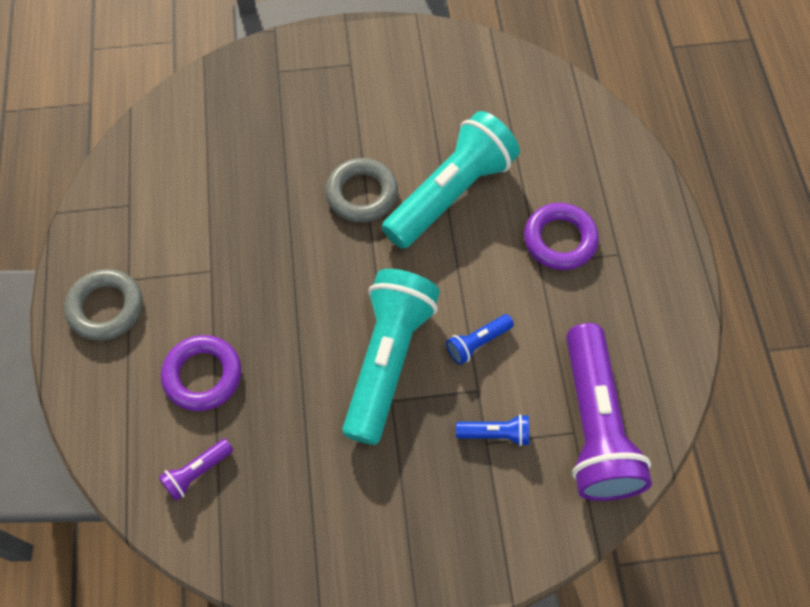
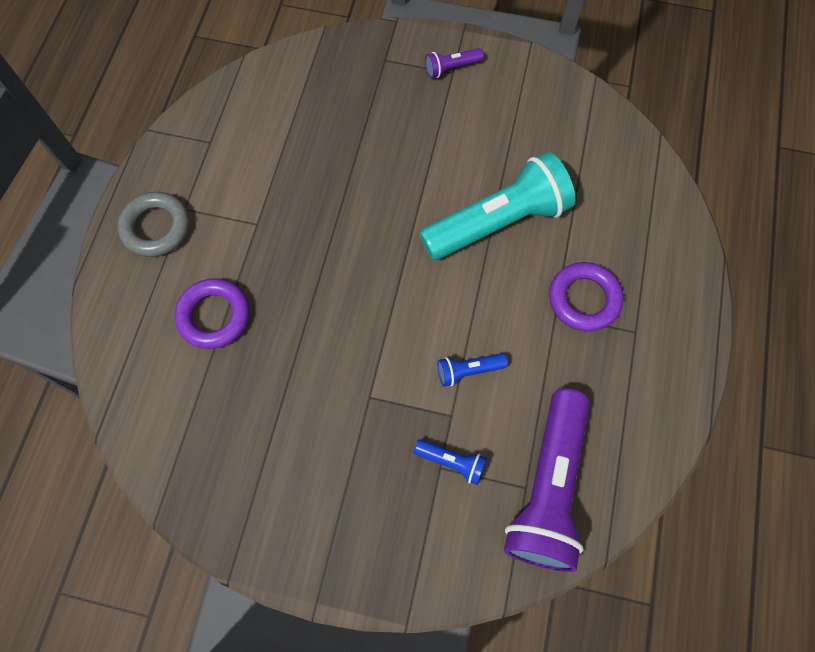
camera: 20 degrees right, 5 degrees up
(197, 472) = (176, 401): purple flashlight -> purple flashlight (451, 68)
(362, 194) = (416, 196): grey ring -> none
(388, 360) = (380, 358): turquoise flashlight -> none

